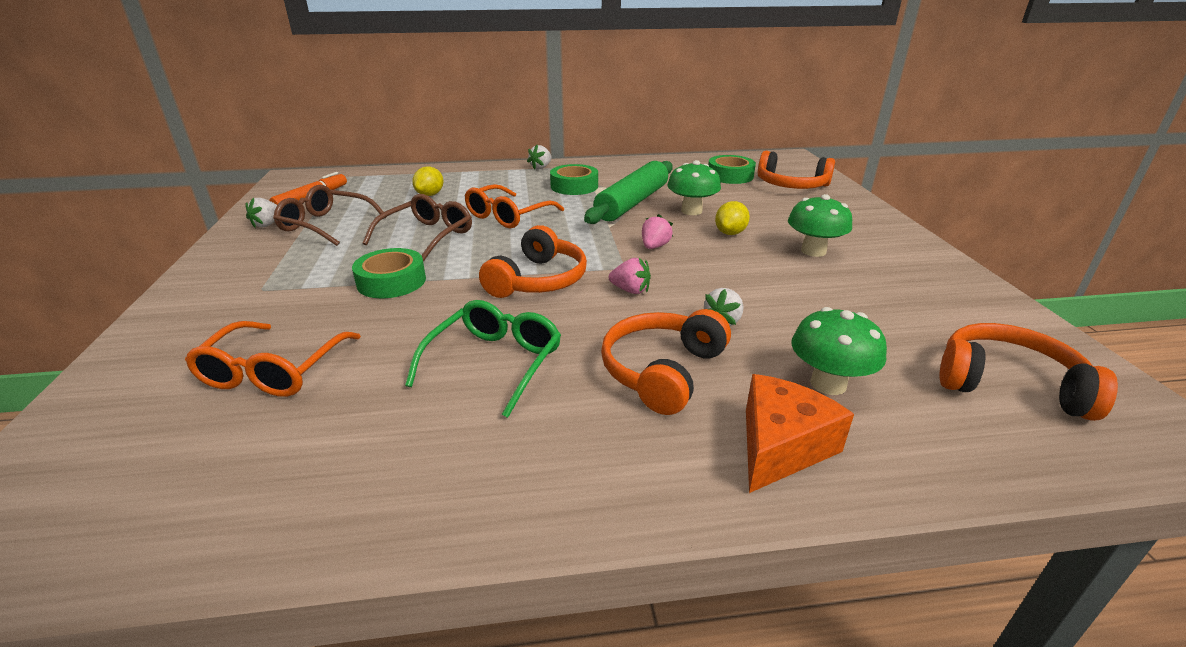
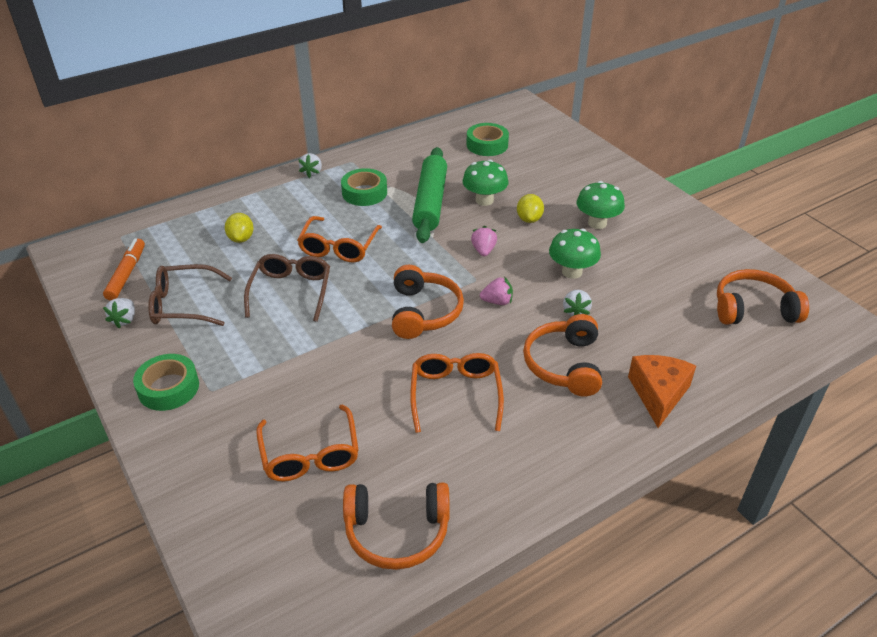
camera: 25 degrees left, 10 degrees up
(391, 281) = (311, 349): green tape -> green tape (168, 388)
(495, 362) = (455, 394): green glasses -> orange glasses
(791, 185) = (542, 146): orange headphones -> orange headphones (397, 531)
(828, 384) = (662, 341): green mushroom -> green mushroom (572, 272)

